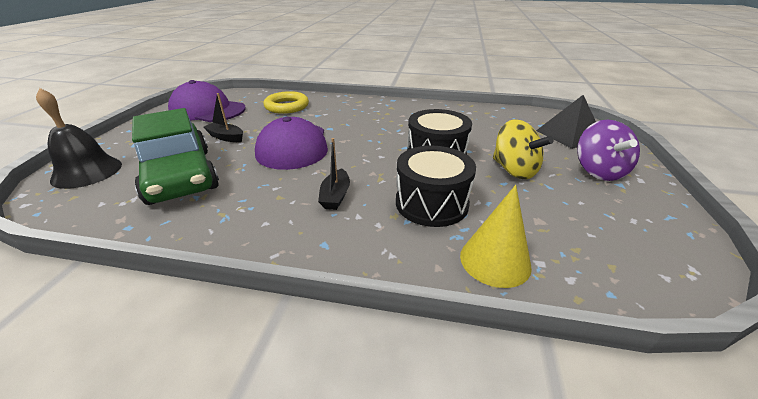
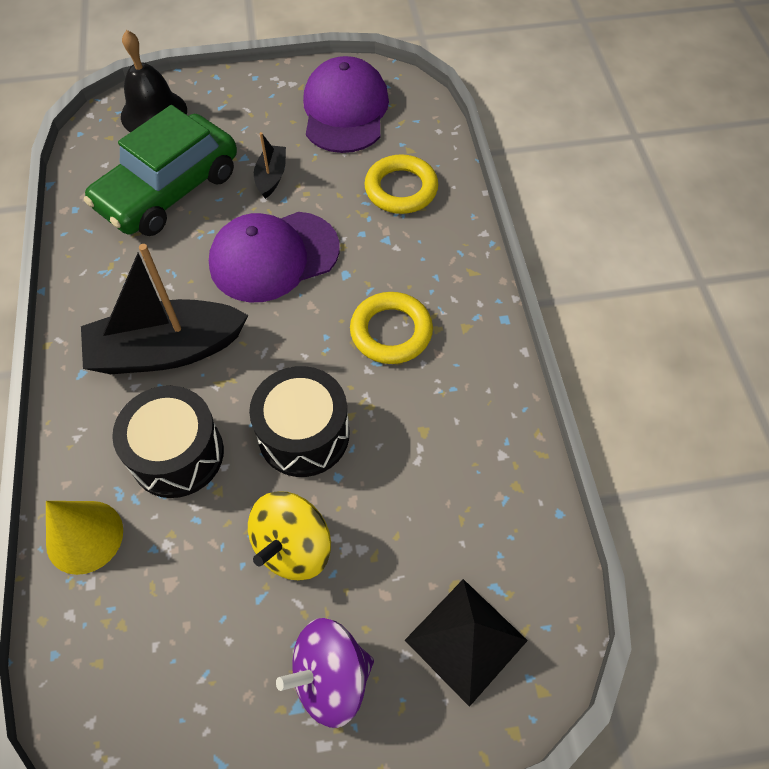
camera: 70 degrees right, 25 degrees up
(335, 196) = (167, 350): black boat -> black boat, size x2.14
(380, 123) = (391, 332): none -> yellow ring

